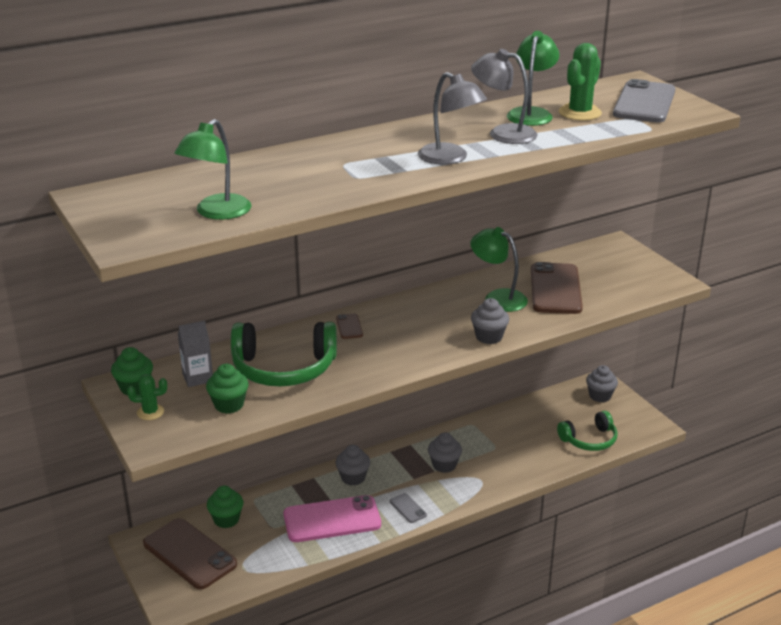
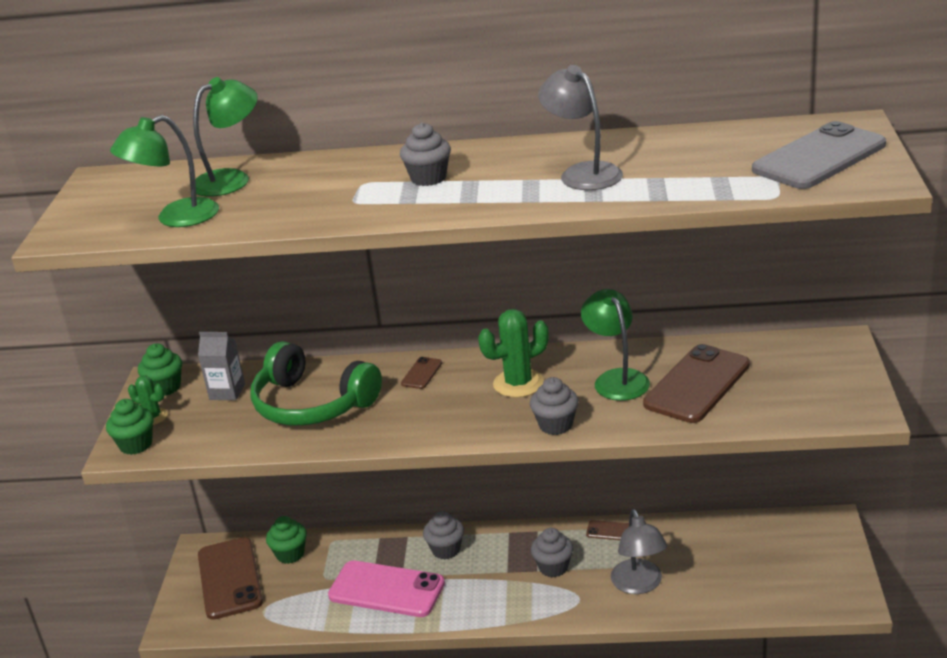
camera: 35 degrees right, 0 degrees up
(229, 405) = (224, 429): green cupcake -> green cupcake (136, 445)
(408, 508) = (472, 604): grey phone -> none
(450, 158) = (480, 195): grey lamp -> grey lamp (639, 585)
(462, 429) = (610, 531): none -> brown phone
(531, 113) = (652, 151): green lamp -> green lamp (231, 179)
(580, 113) = (714, 159): green cactus -> green cactus (518, 383)
(589, 440) = (752, 592): green headphones -> none
(600, 396) = (815, 539): grey cupcake -> grey cupcake (428, 178)

